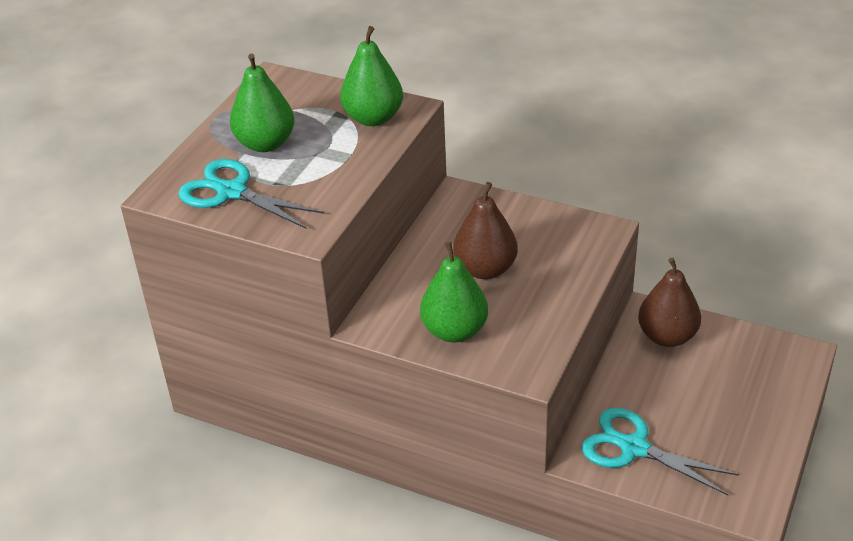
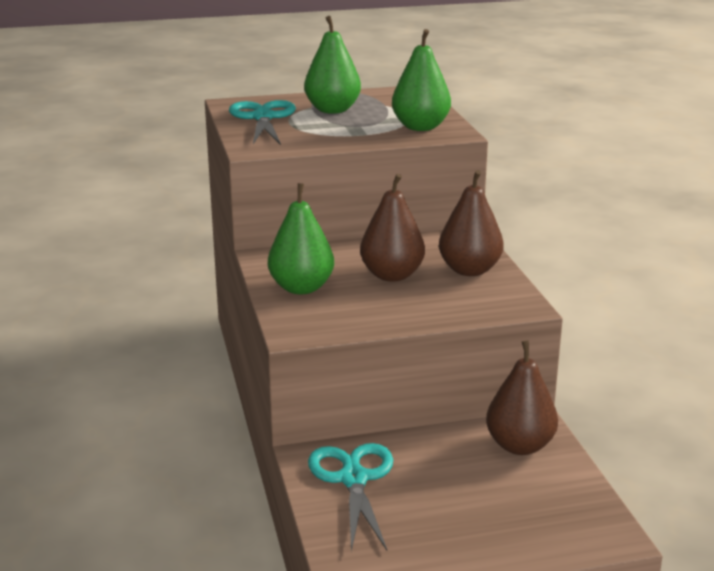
camera: 50 degrees right, 15 degrees down
(520, 224) = (469, 270): none -> brown pear

